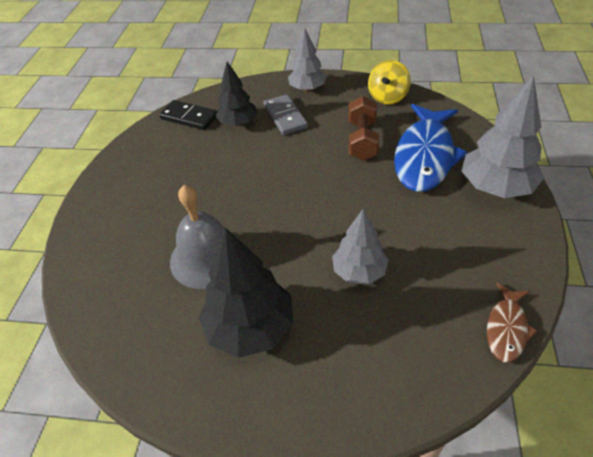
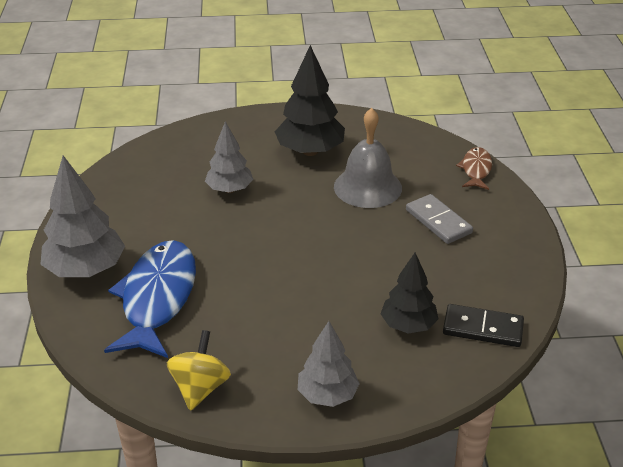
camera: 165 degrees right, 10 degrees down
(285, 117) = (346, 340): grey domino -> grey domino (438, 221)
(362, 140) = (235, 313): brown dumbbell -> none
(506, 328) = (116, 168): brown fish -> brown fish (476, 170)

